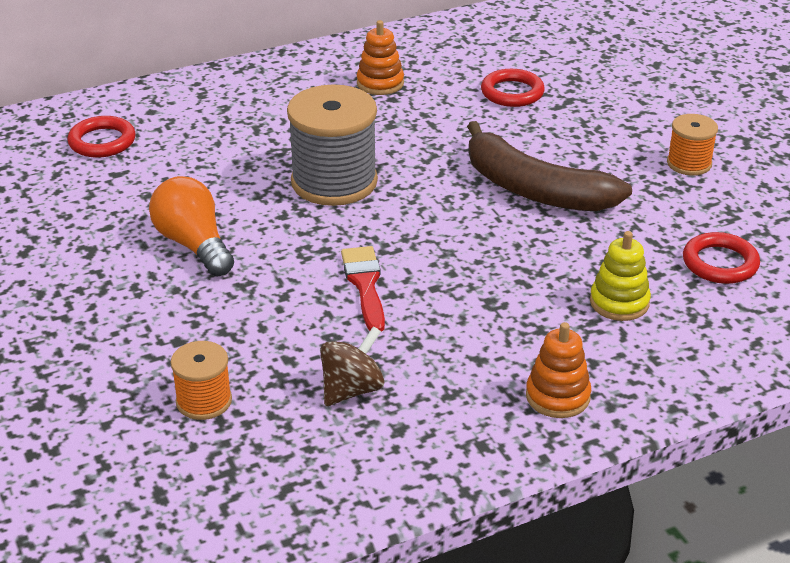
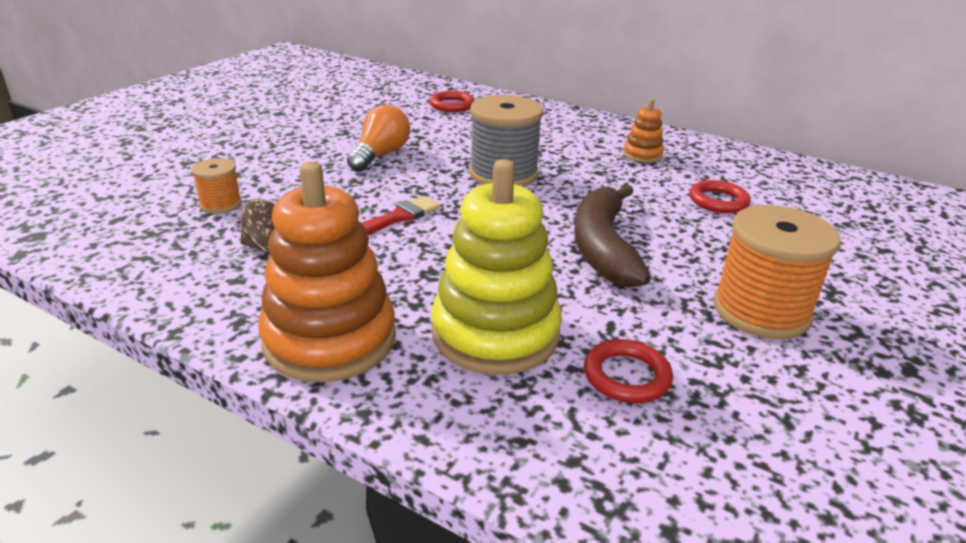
camera: 55 degrees right, 5 degrees down
(557, 396) = (330, 339): orange stacking toy -> orange stacking toy, size x2.08
(619, 302) = (495, 333): yellow stacking toy -> yellow stacking toy, size x2.08
(689, 163) = (761, 311): orange spool -> orange spool, size x1.90

